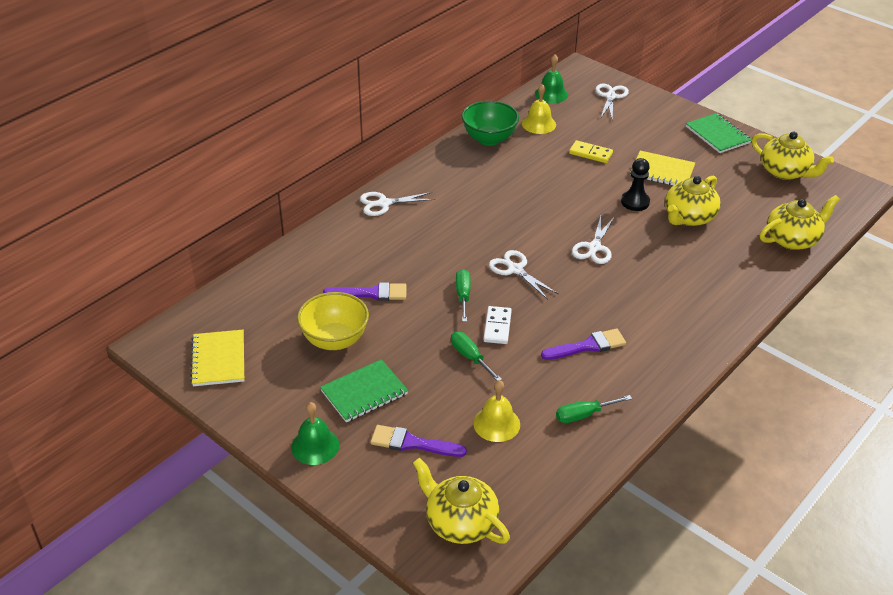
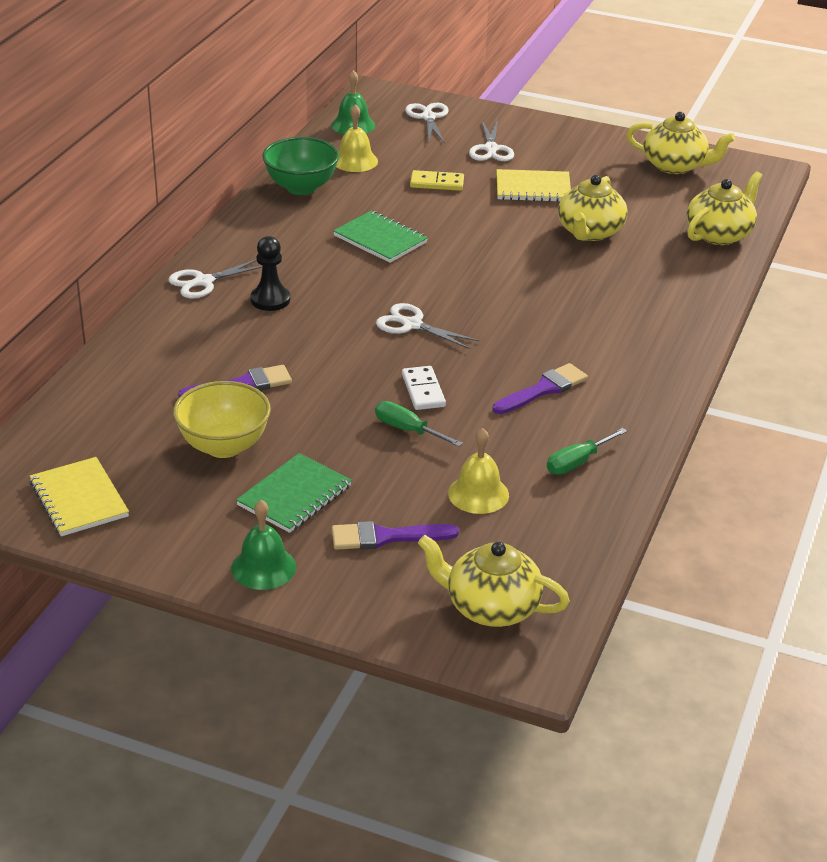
camera: 20 degrees left, 5 degrees down
(463, 296) = (362, 365): green screwdriver -> none
(594, 247) = (495, 284): white scissors -> white scissors (491, 149)
(635, 202) = (518, 226): black pawn -> black pawn (270, 300)
(717, 135) = (578, 139): green notebook -> green notebook (380, 239)

